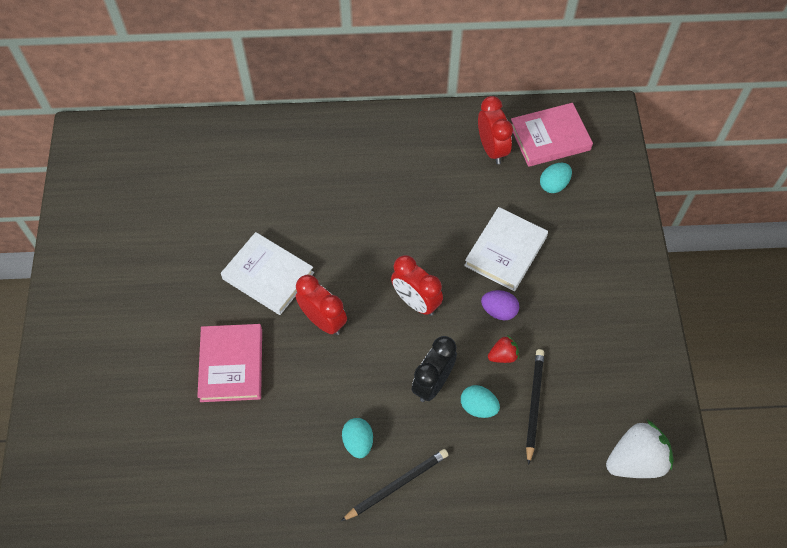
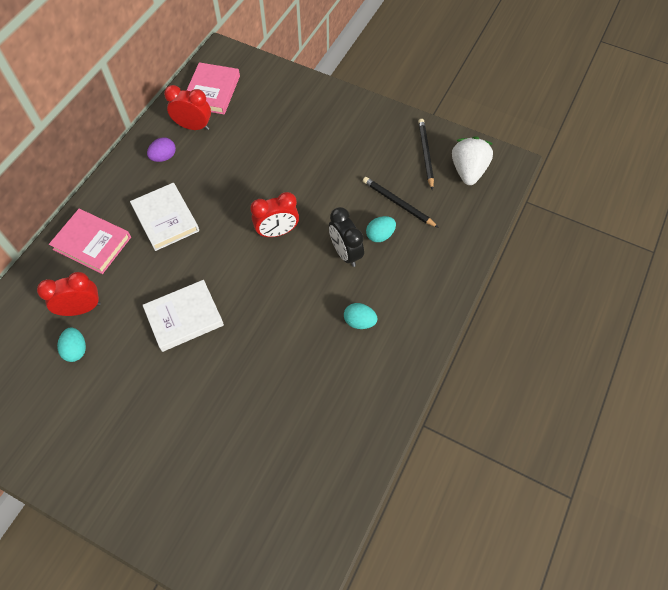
camera: 60 degrees left, 0 degrees up
(231, 365) = (241, 379): pink book -> pink book (92, 243)
(323, 321) = (249, 298): red clock -> red clock (81, 309)
(396, 485) = (405, 313): black pencil -> black pencil (425, 154)
(499, 311) = (319, 187): purple egg -> purple egg (164, 157)
(503, 355) = (352, 202): red strawberry -> none
(505, 251) = (278, 160): white book -> white book (166, 219)
(554, 185) = (249, 108): turquoise egg -> turquoise egg (76, 350)

